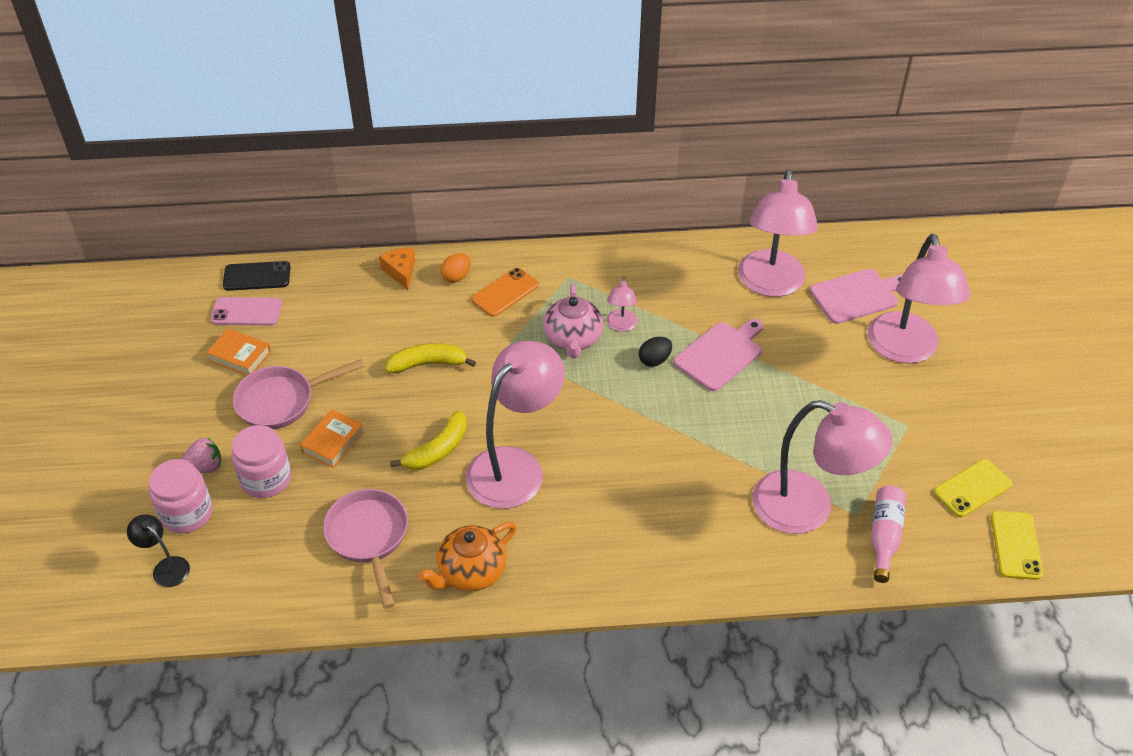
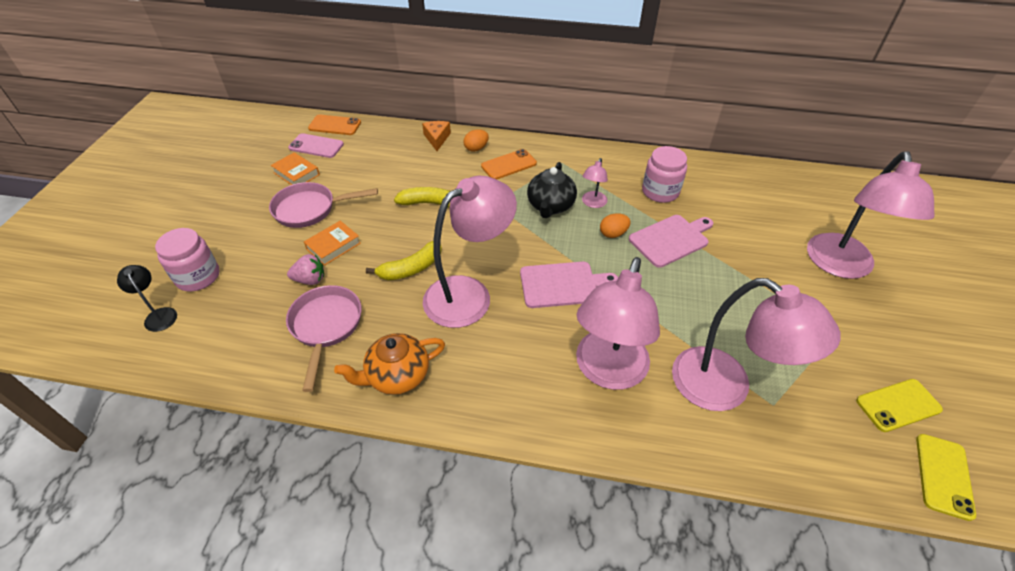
camera: 15 degrees right, 0 degrees up
(205, 467) = (230, 245): pink strawberry -> pink strawberry (310, 280)
(257, 276) = (335, 125): black phone -> orange phone
(266, 479) = (269, 263): pink jar -> pink jar (660, 191)
(573, 339) = (550, 206): pink teapot -> black teapot
(654, 360) = (613, 234): black egg -> orange egg
(770, 284) = (726, 195): pink lamp -> pink lamp (607, 372)
(857, 295) = (801, 215): pink cutting board -> pink cutting board (562, 284)
(884, 536) = (799, 433): pink bottle -> none

